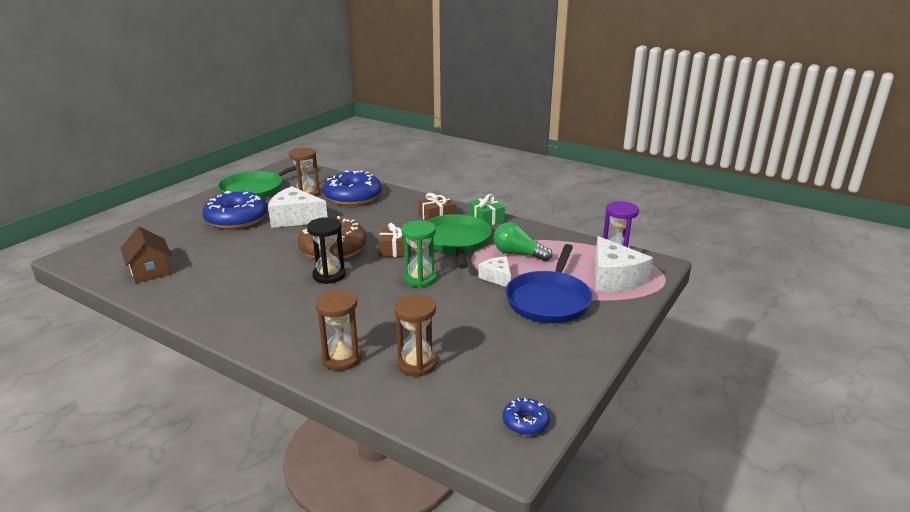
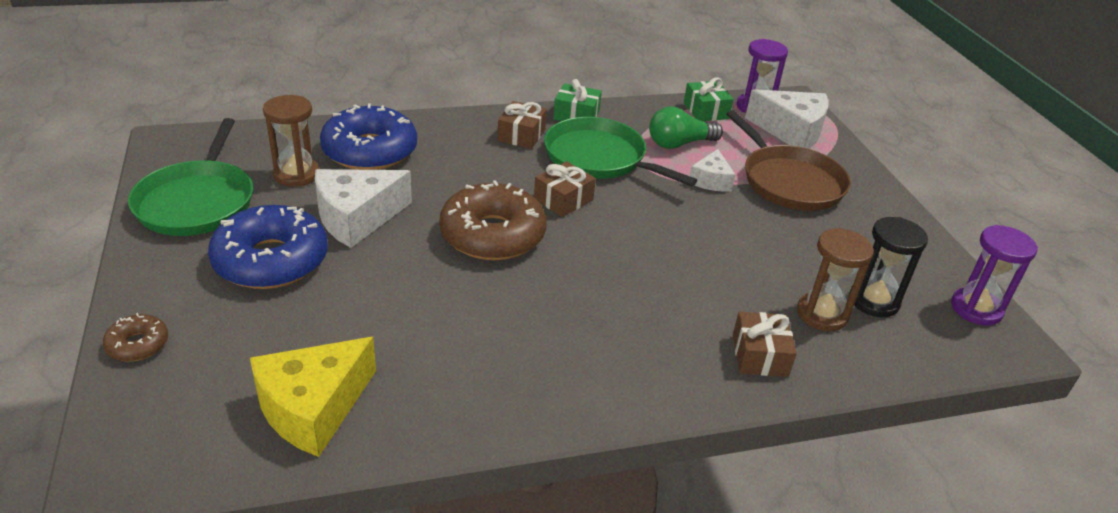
camera: 50 degrees left, 10 degrees up
(149, 225) = (138, 345): none -> brown donut
(150, 271) = (313, 408): brown house -> yellow cheese
(329, 275) = (558, 271): black hourglass -> black hourglass (874, 301)
(341, 358) = (759, 355): brown hourglass -> brown gift
(420, 279) = (651, 221): green hourglass -> none
(497, 277) = (711, 180): white cheese -> white cheese turned 90 degrees counterclockwise
(525, 422) = (976, 309): blue donut -> purple hourglass
(549, 300) = (789, 181): blue pan -> brown pan
(574, 246) = (706, 111): none -> green gift

